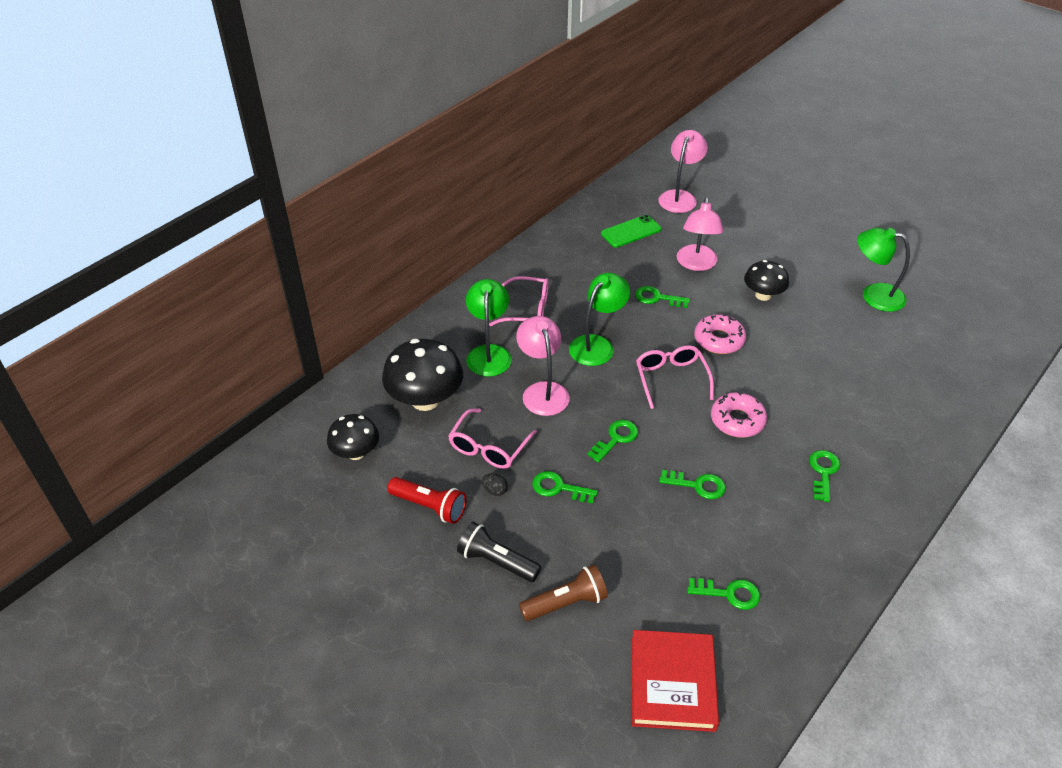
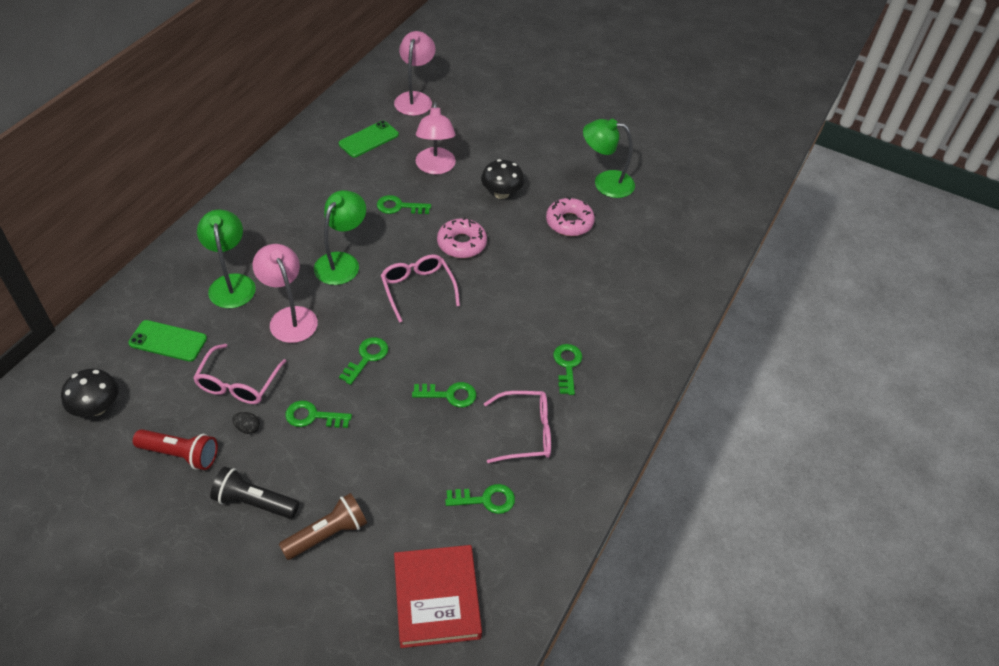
camera: 15 degrees left, 5 degrees up
(425, 400) = (168, 341): black mushroom -> green phone
(527, 310) = (269, 233): pink glasses -> pink glasses (526, 432)
(737, 420) = (484, 324): pink donut -> pink donut (569, 222)

